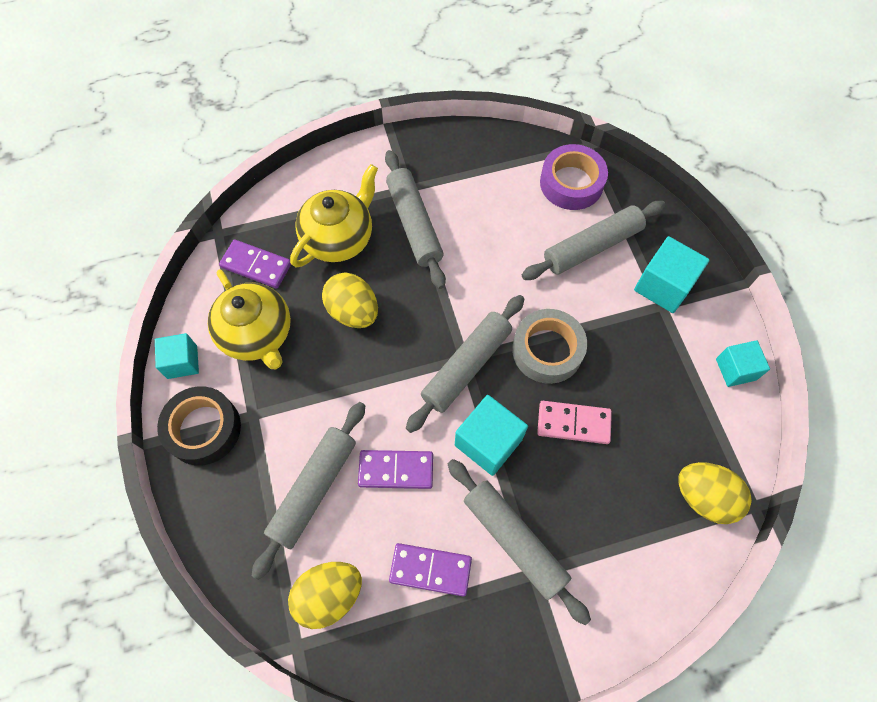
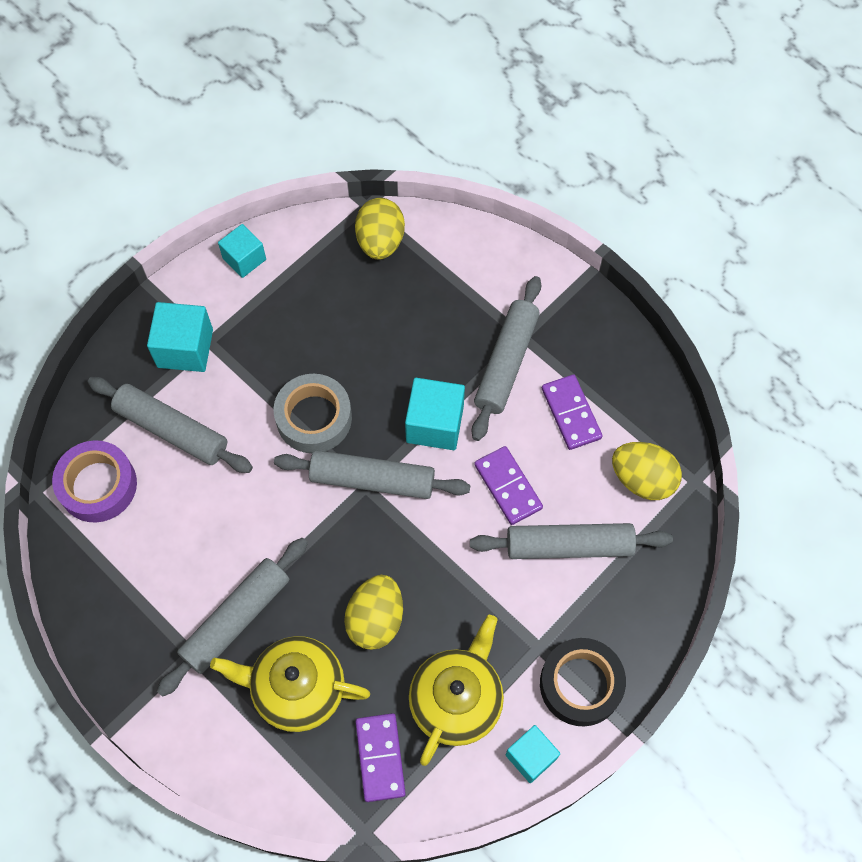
camera: 120 degrees left, 0 degrees up
(573, 423) = (374, 364): pink domino -> none

